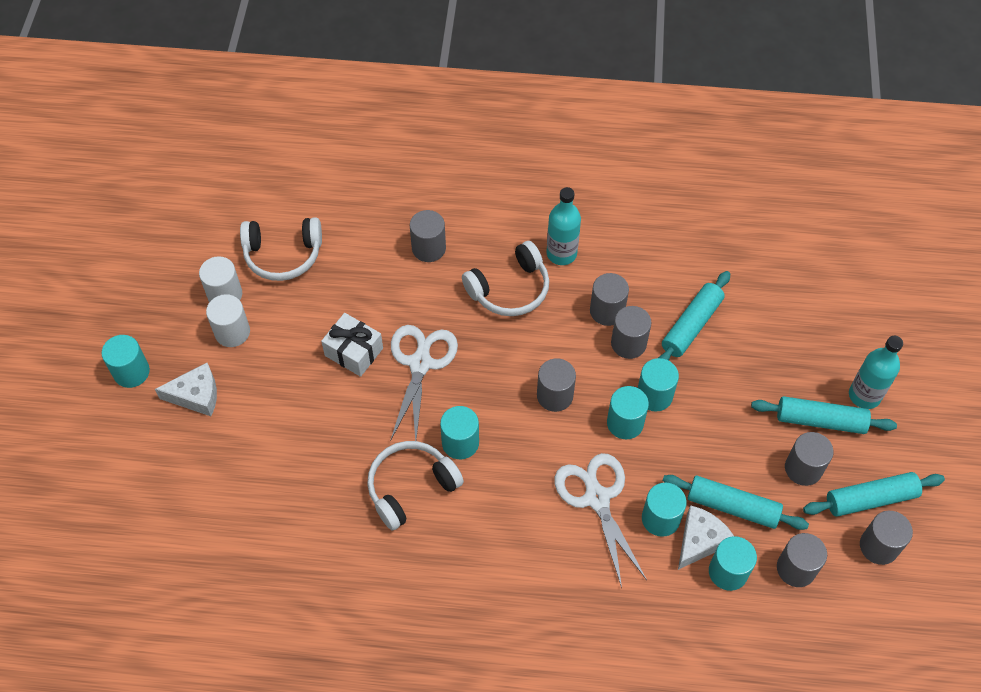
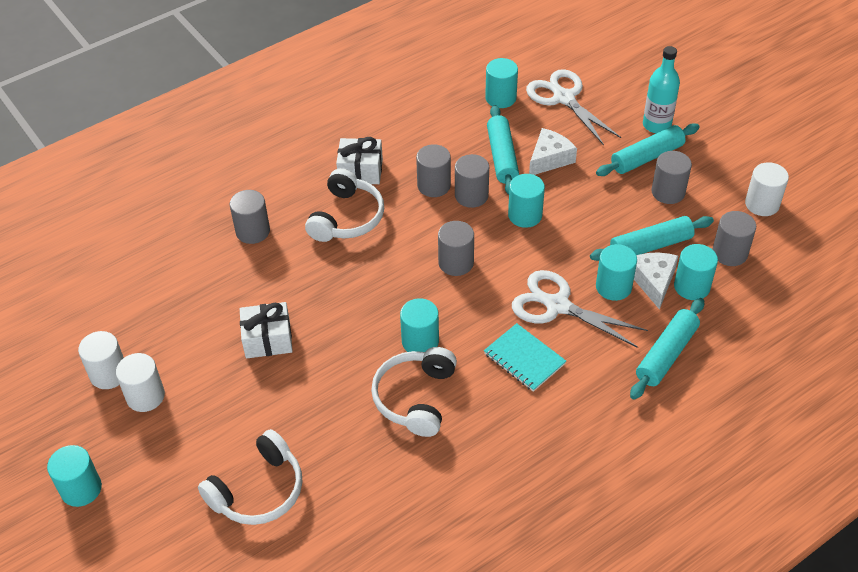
camera: 40 degrees left, 10 degrees down
(196, 395) = (162, 463): white cheese -> white cheese (549, 159)
(283, 255) = (132, 313): white headphones -> white headphones (258, 490)
(420, 364) = (331, 311): white scissors -> white scissors (564, 98)
(523, 522) = (524, 359): none -> turquoise notebook
(561, 253) = (360, 171): turquoise bottle -> white gift
(625, 423) = (524, 246): turquoise cylinder -> turquoise cylinder (500, 98)
(870, 499) = (727, 181): turquoise rolling pin -> turquoise rolling pin (666, 354)
(878, 546) = (762, 204): grey cylinder -> white cylinder

